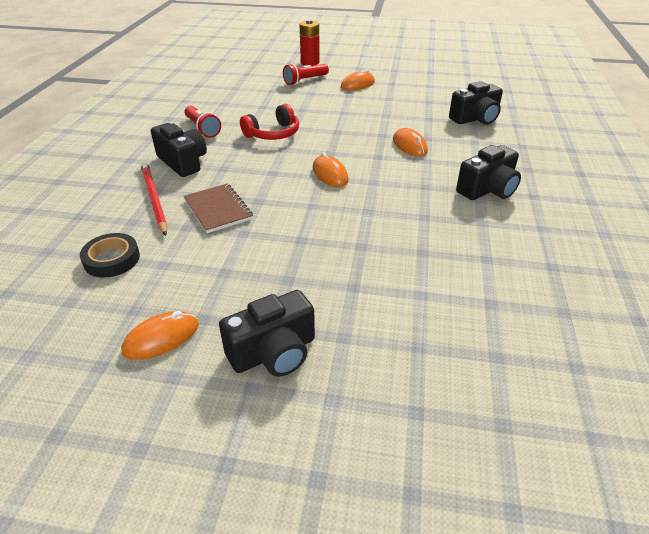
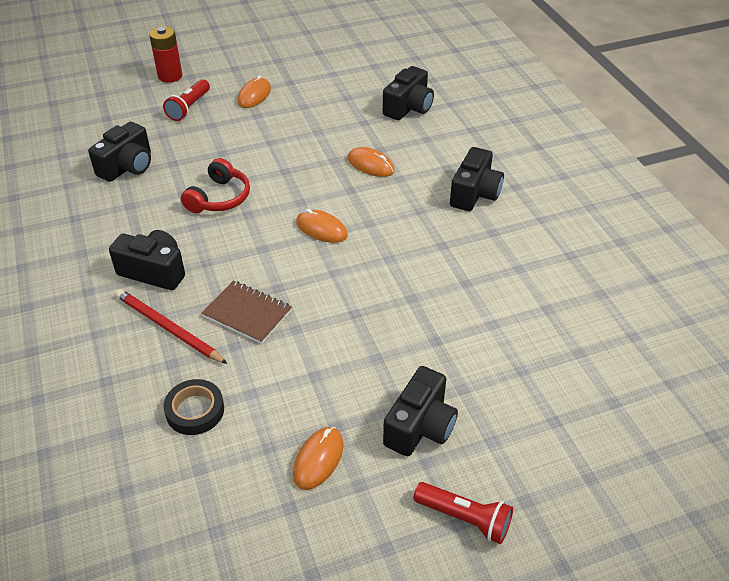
camera: 30 degrees left, 5 degrees up
(202, 129) = (131, 219): red flashlight -> red flashlight (464, 518)
(231, 101) = (127, 167): none -> black camera

